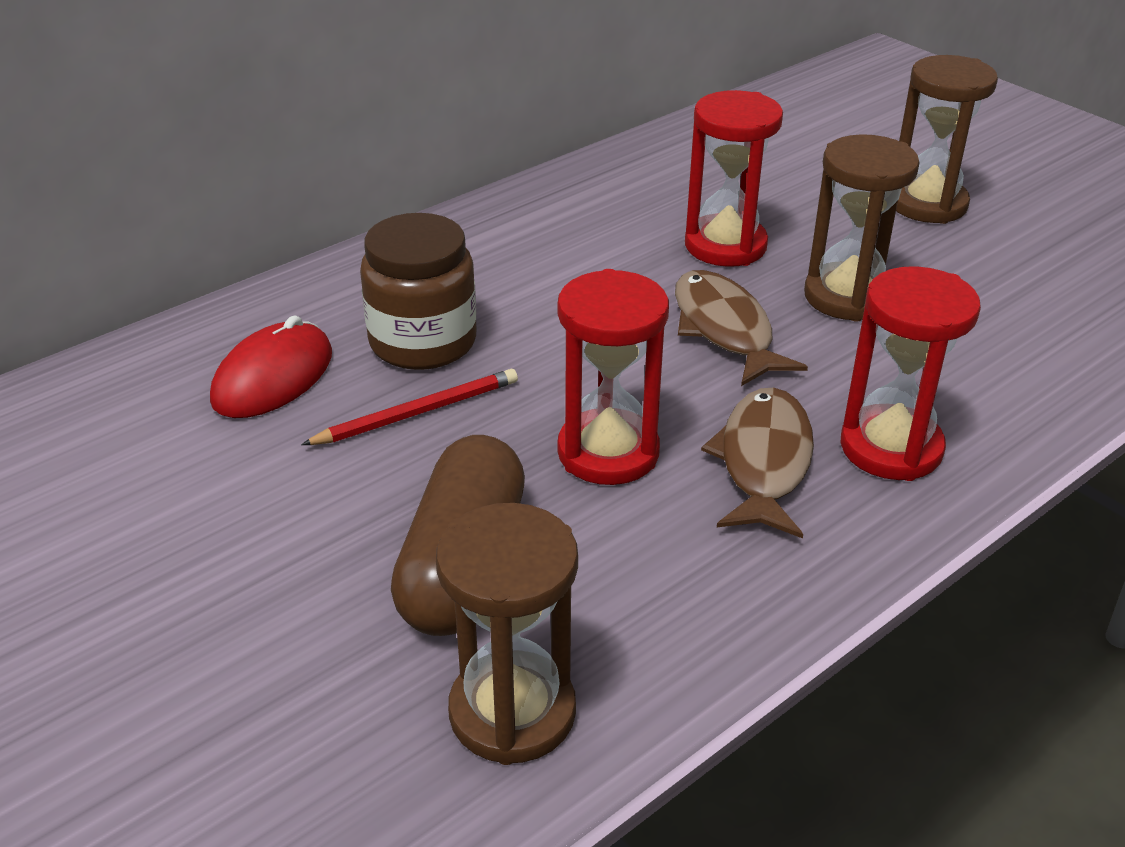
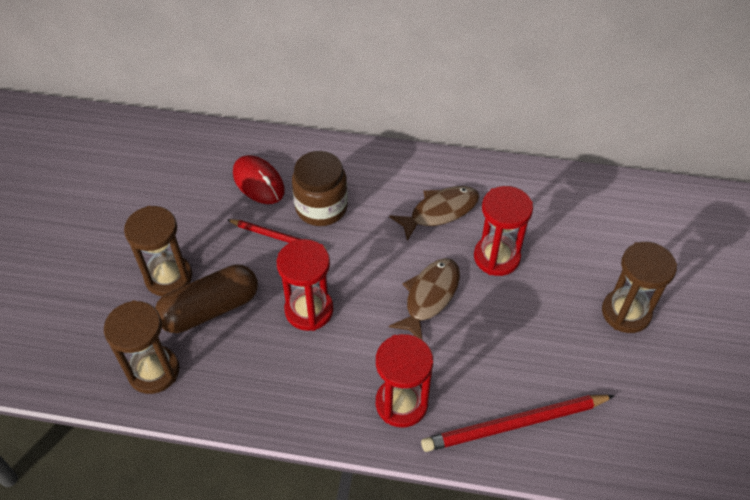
camera: 50 degrees right, 15 degrees up
(273, 377) = (258, 182): red mouse -> red mouse turned 60 degrees clockwise
(763, 462) = (350, 364): brown fish -> brown fish (440, 212)
(847, 297) = (503, 326): brown hourglass -> brown hourglass (168, 277)
(1023, 367) = (514, 424): none -> red pencil

